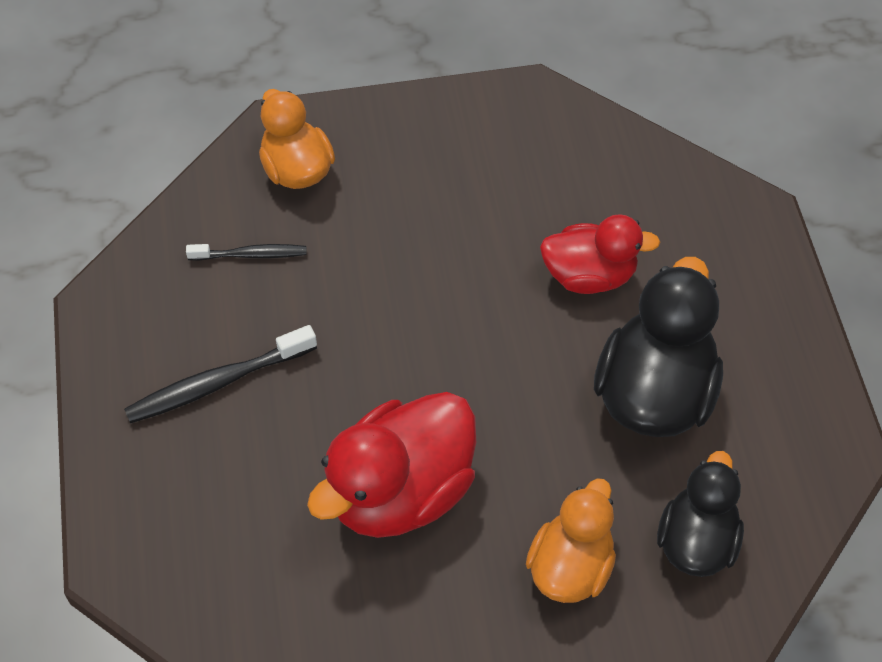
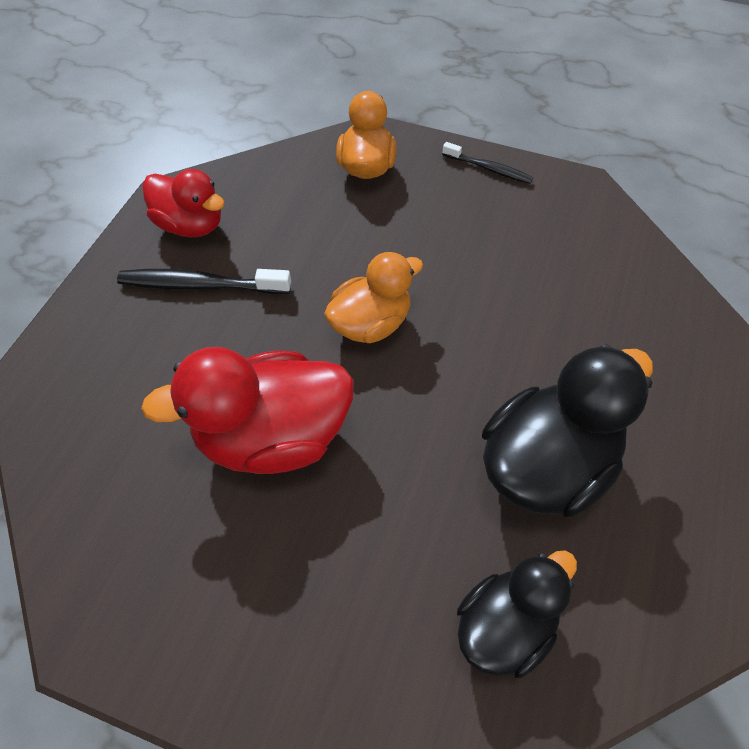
camera: 30 degrees right, 0 degrees up
(251, 255) = (292, 209): black toothbrush -> black toothbrush (488, 169)
(570, 567) = (371, 583): orange duck -> orange duck (371, 324)
(589, 275) = (547, 339): red duck -> red duck (191, 225)

